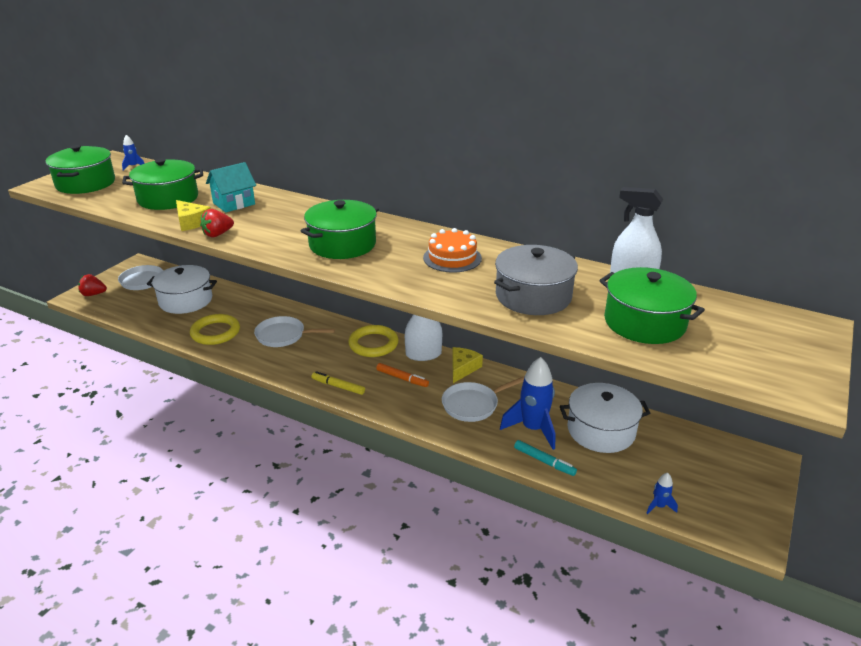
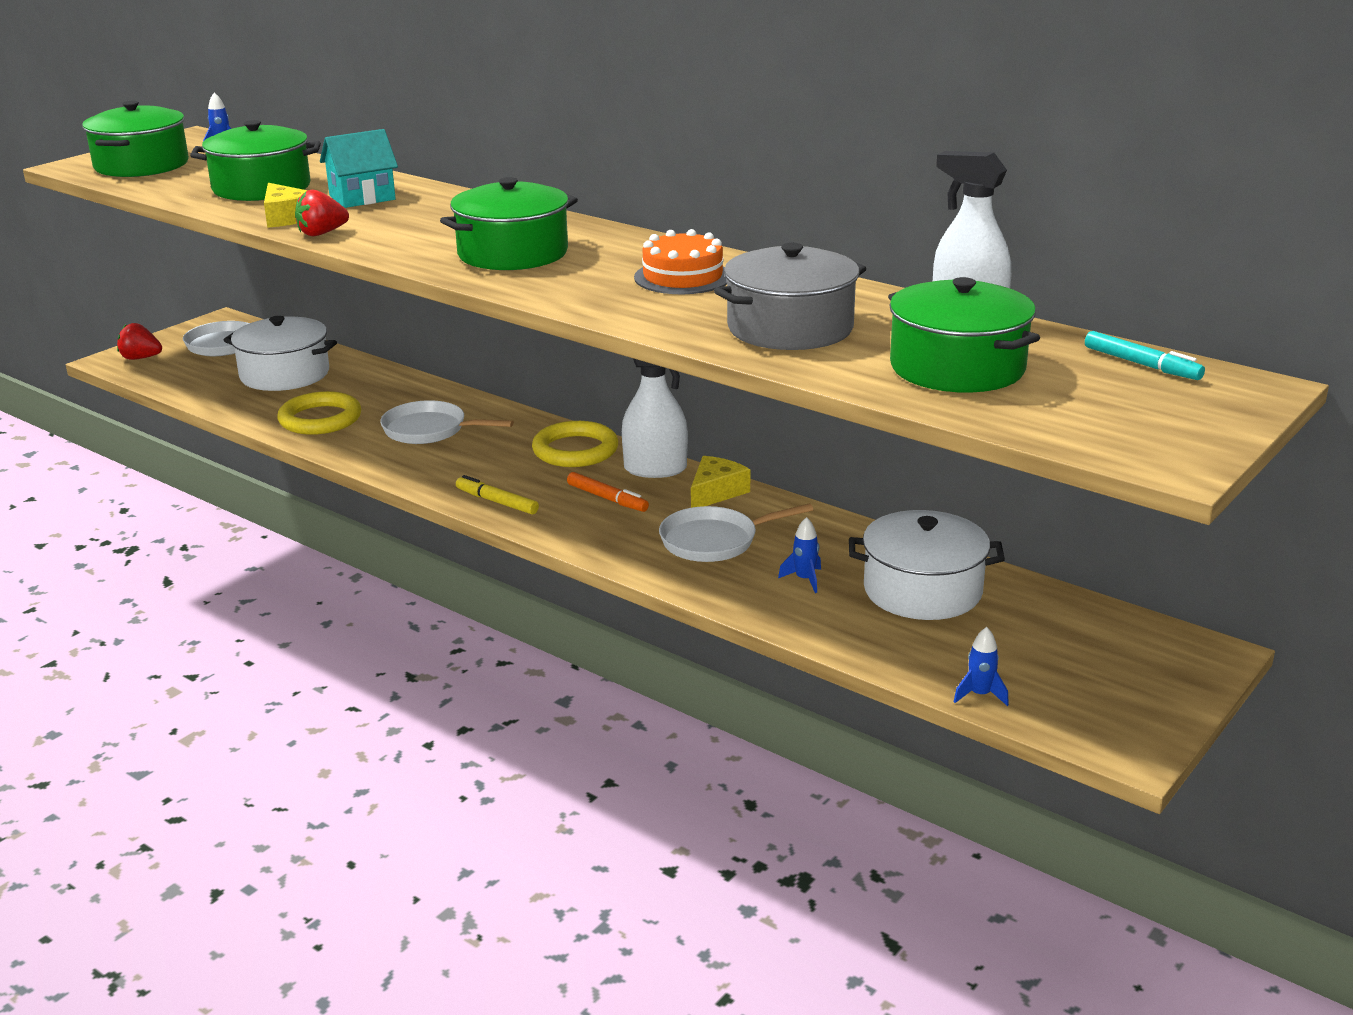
camera: 10 degrees right, 5 degrees down
(533, 429) = (804, 579): blue rocket -> blue rocket, size x0.46
(544, 461) = (806, 623): turquoise marker -> turquoise marker (1141, 364)

